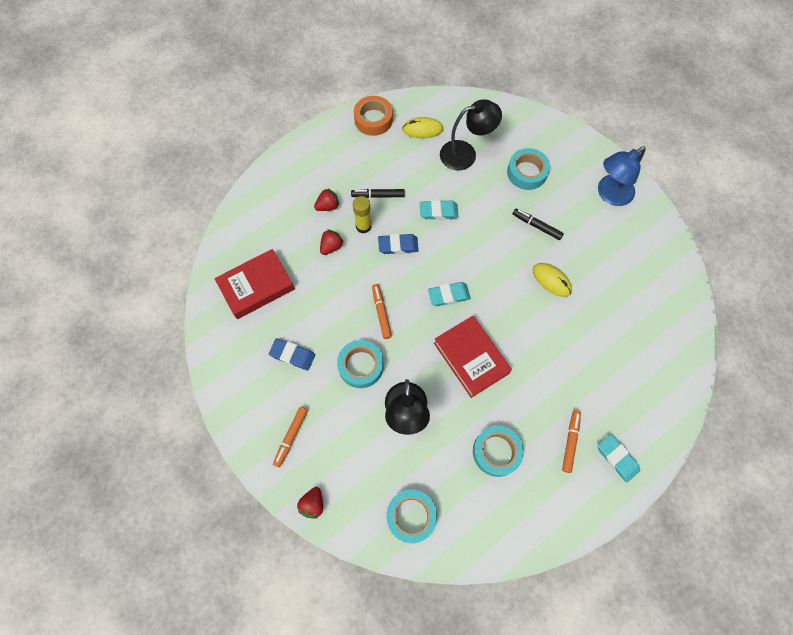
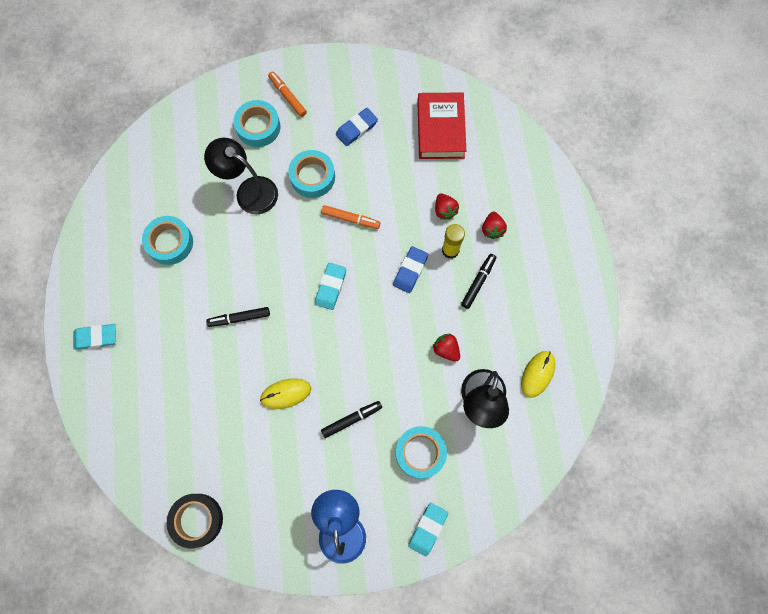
camera: 120 degrees right, 5 degrees up
(313, 504) = (226, 88): red strawberry -> red strawberry (446, 349)
(373, 119) = (578, 329): orange tape -> none
(411, 516) = (168, 151): turquoise tape -> turquoise tape (258, 127)
(438, 211) = (425, 331): turquoise eraser -> turquoise eraser (428, 529)
(471, 358) = (260, 271): red book -> none
(520, 349) = (239, 318): none -> black marker
(570, 442) = (135, 307): orange marker -> none
(679, 287) = (197, 520): none -> black tape

